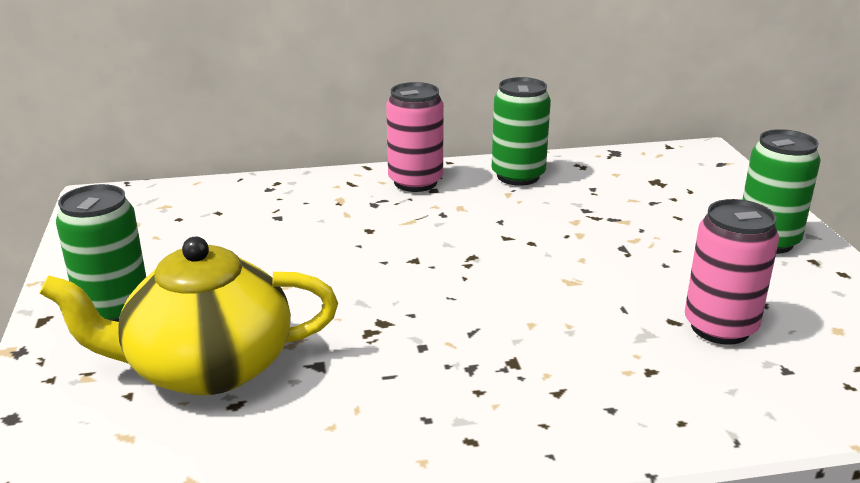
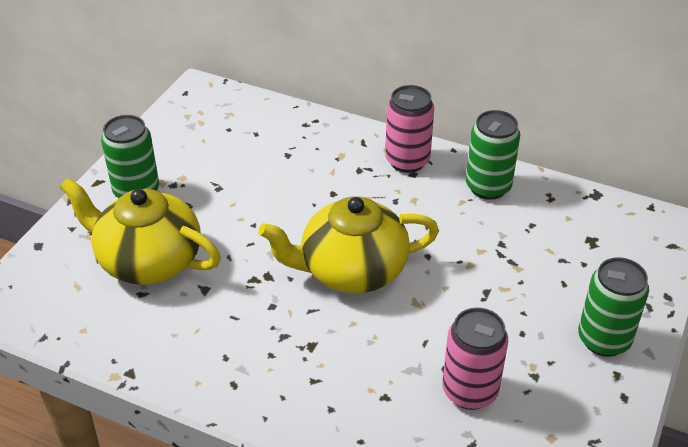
camera: 35 degrees right, 15 degrees up
(470, 281) = (351, 270): none -> yellow teapot

